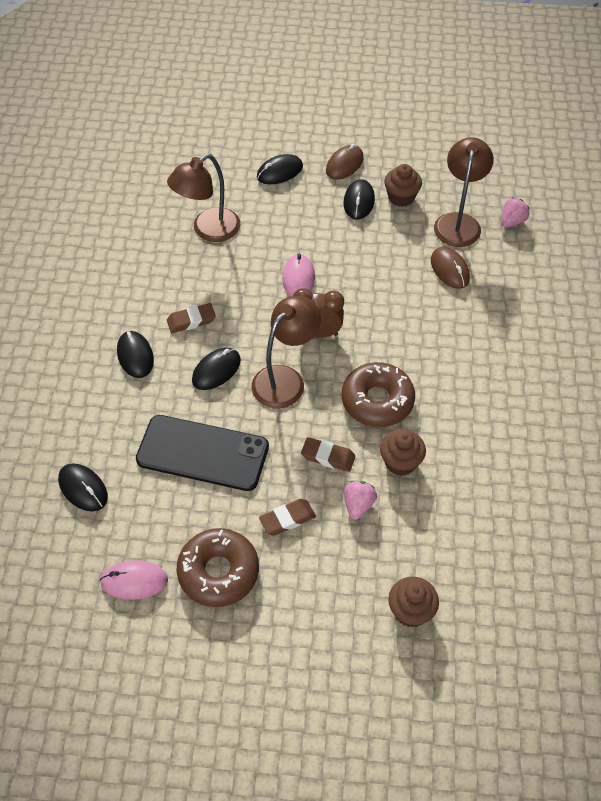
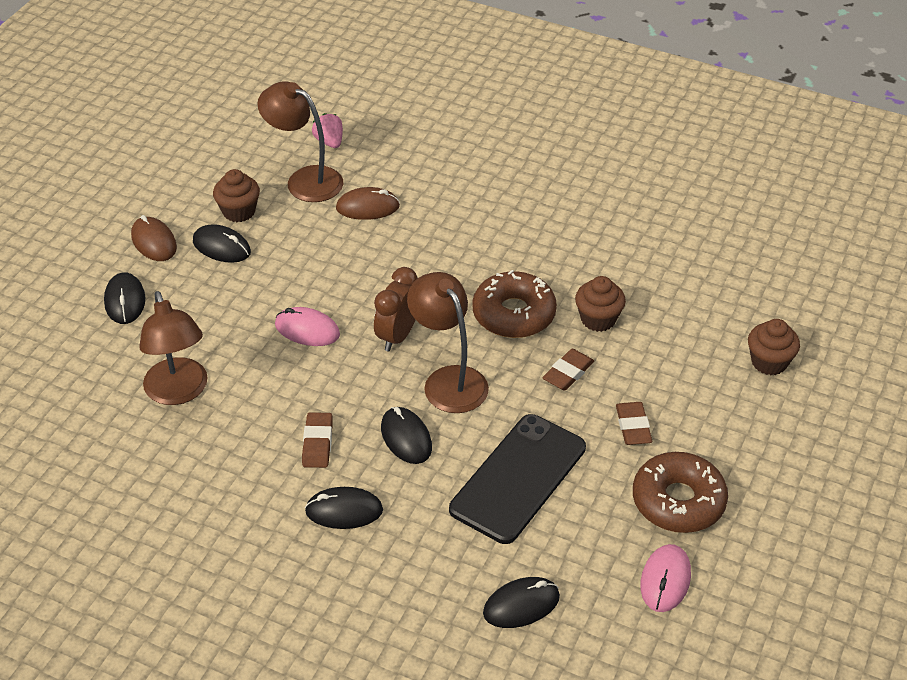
camera: 70 degrees left, 10 degrees down
(358, 505) = (637, 366): pink strawberry -> none

